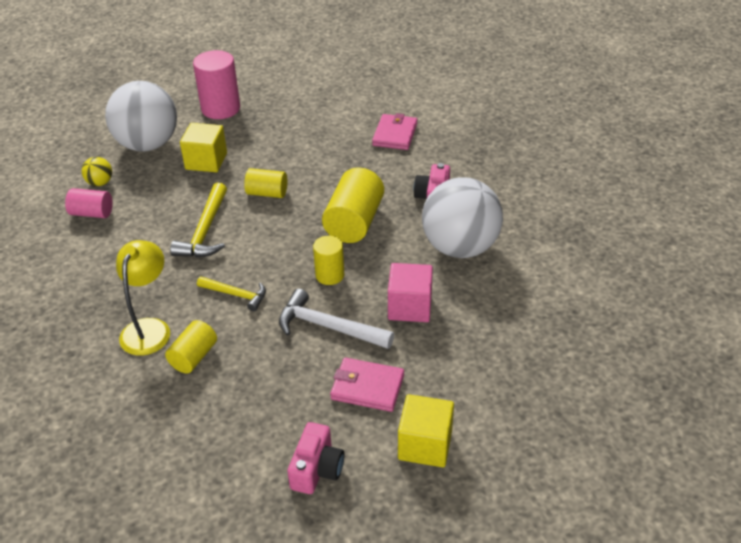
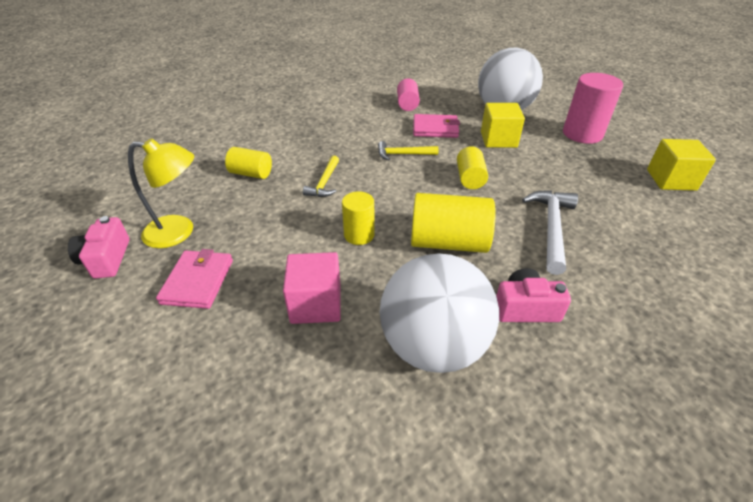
camera: 80 degrees right, 0 degrees up
(100, 183) = (444, 101): yellow ball -> none
(149, 328) = (283, 149): yellow lamp -> yellow lamp (179, 232)
(205, 231) = (403, 154): yellow hammer -> yellow hammer, size x0.64
(317, 469) = (106, 259): pink camera -> pink camera turned 75 degrees clockwise
(328, 327) = (284, 243): white hammer -> white hammer (551, 228)
(395, 134) = (635, 258): pink wallet -> pink wallet (435, 129)
(425, 445) = (105, 337): yellow cube -> yellow cube (671, 180)

